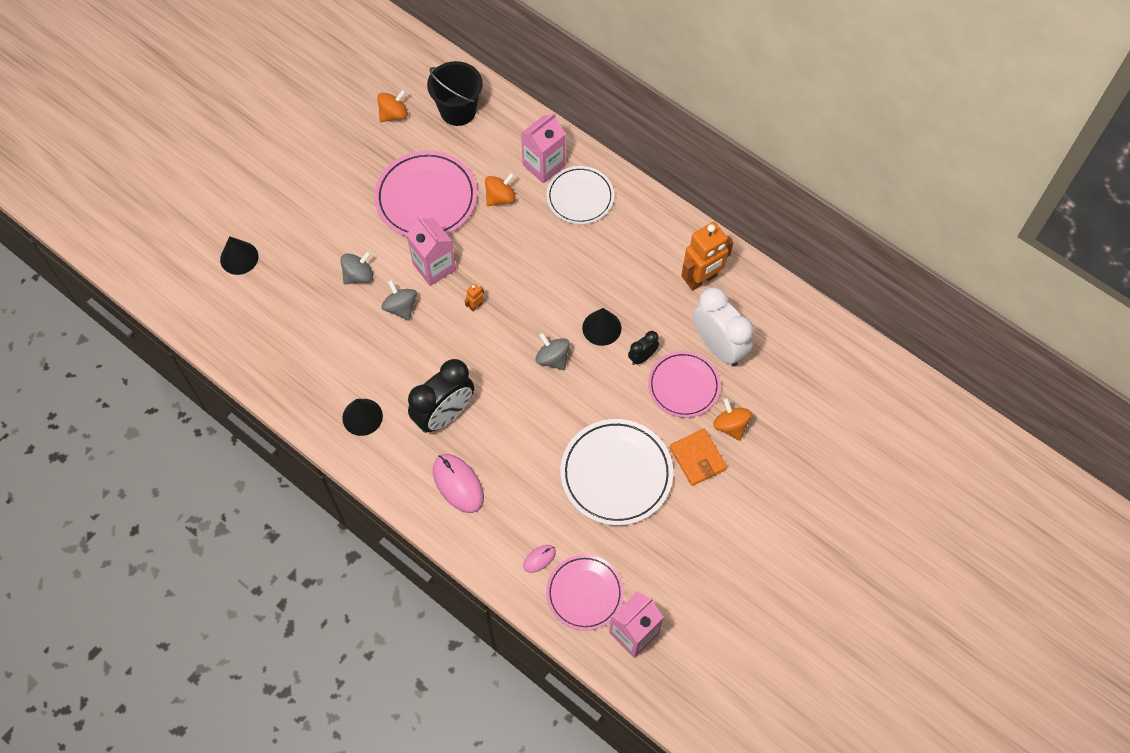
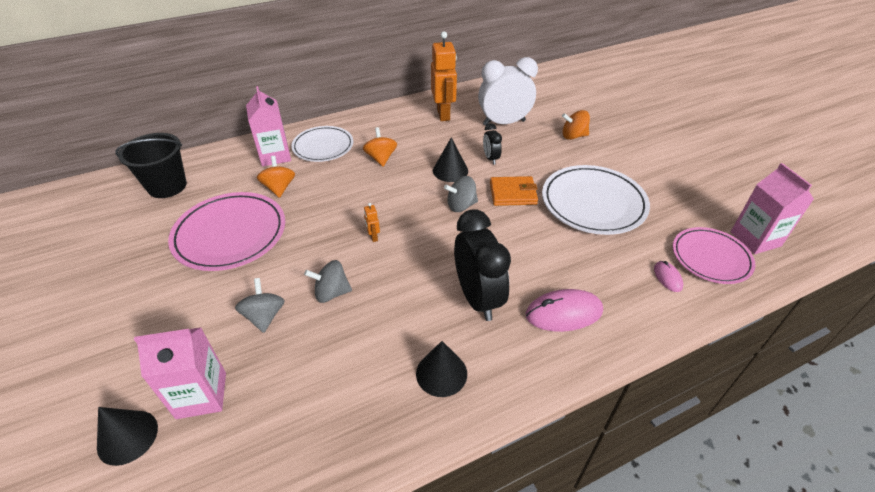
camera: 65 degrees left, 20 degrees down
(394, 114) = (118, 228): orange spinning top -> orange spinning top (381, 158)
(434, 267) = (308, 252): pink carton -> pink carton (201, 395)
(683, 386) = (528, 147): pink plate -> none
(697, 458) = (595, 158): orange wallet -> orange wallet (513, 193)

